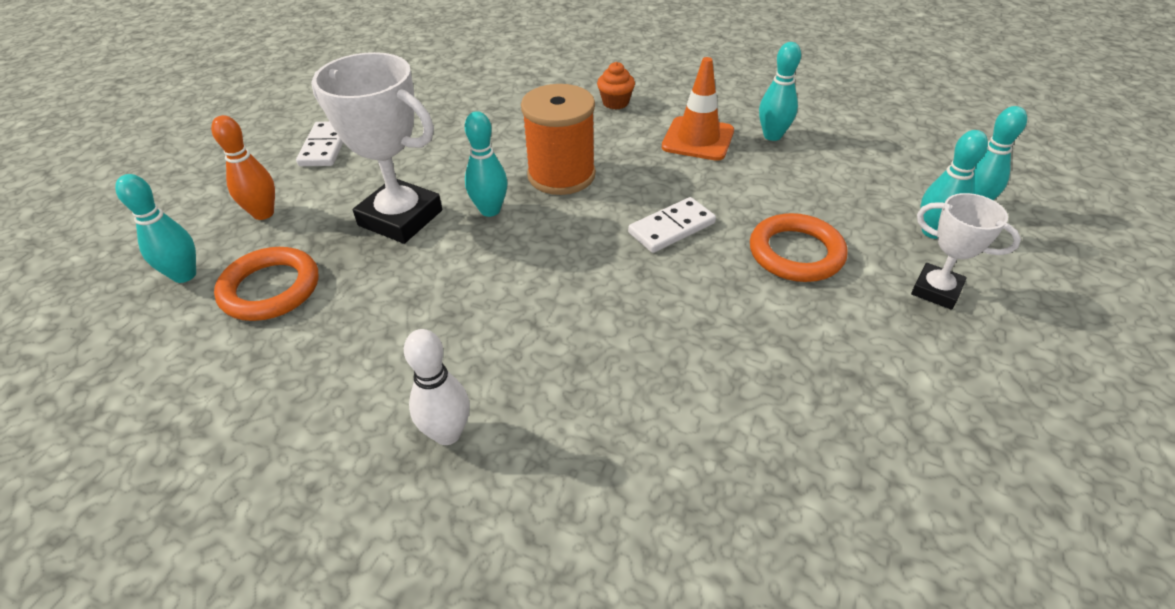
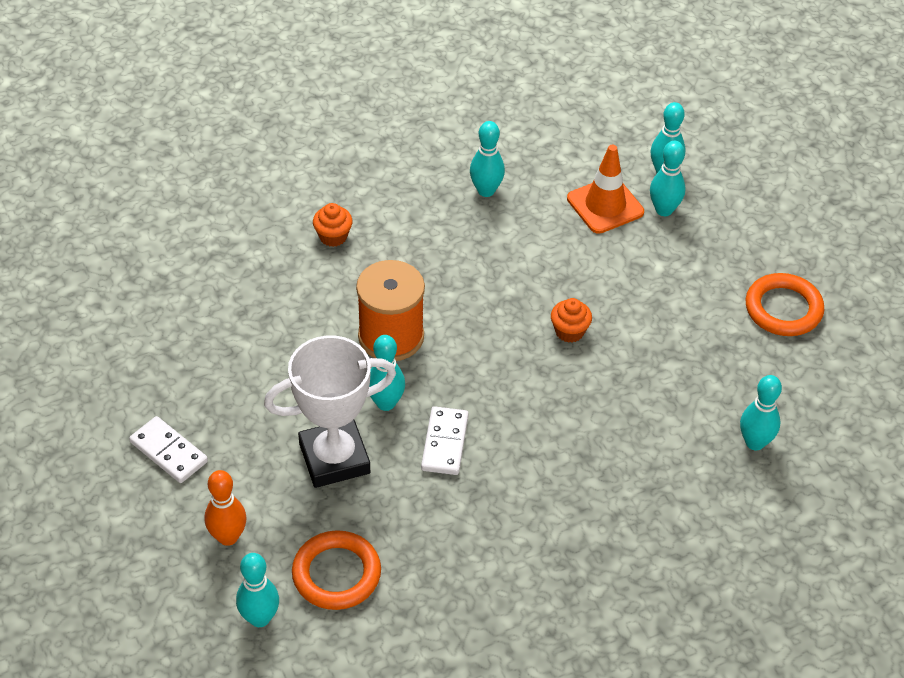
camera: 50 degrees left, 5 degrees up
(447, 433) = (574, 550): white bowling pin -> none
(671, 228) = (518, 324): white domino -> white domino (444, 443)
(698, 139) = (440, 231): orange traffic cone -> orange traffic cone (605, 205)
(709, 261) = (569, 331): none -> orange cupcake
(779, 498) = (755, 442): none -> turquoise bowling pin
(796, 253) = (609, 286): orange ring -> orange ring (783, 309)
(936, 290) = (705, 256): white trophy -> none

